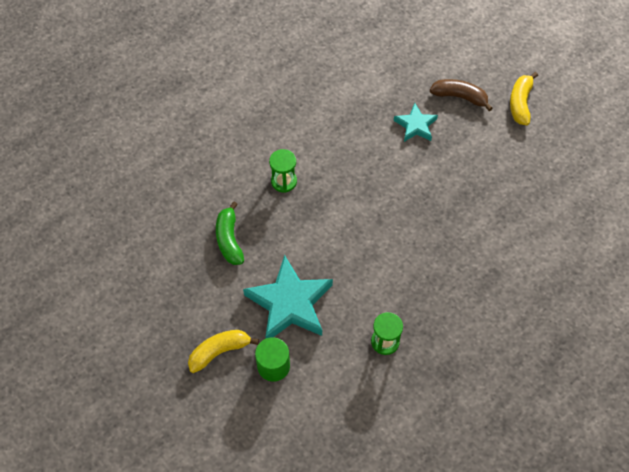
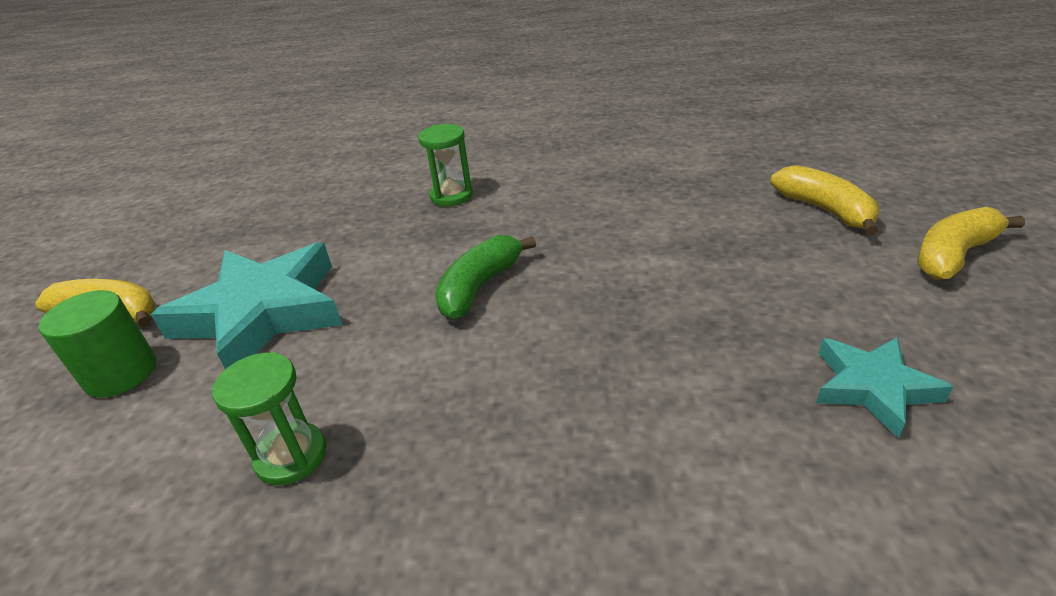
camera: 45 degrees right, 25 degrees down
(229, 239) = (312, 217): green banana -> green banana (480, 287)
(415, 125) = (709, 213): turquoise star -> turquoise star (872, 387)
(460, 97) = (825, 210): brown banana -> yellow banana

